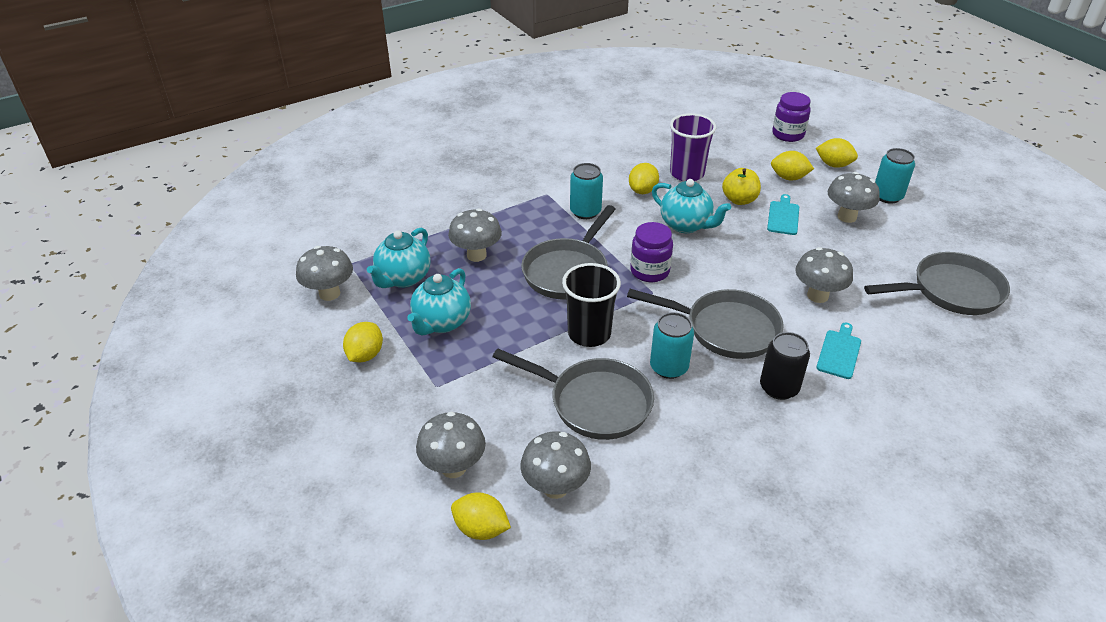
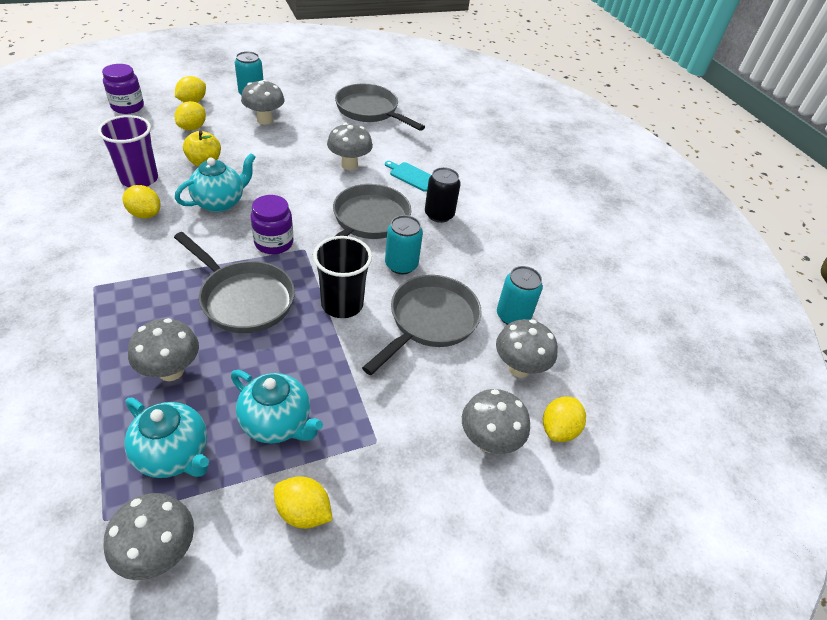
camera: 85 degrees left, 5 degrees up
(585, 212) = (151, 263): turquoise can -> turquoise can (513, 316)
(783, 216) = (244, 148): turquoise cutting board -> none
(951, 291) = (370, 111): grey pan -> grey pan turned 45 degrees counterclockwise

